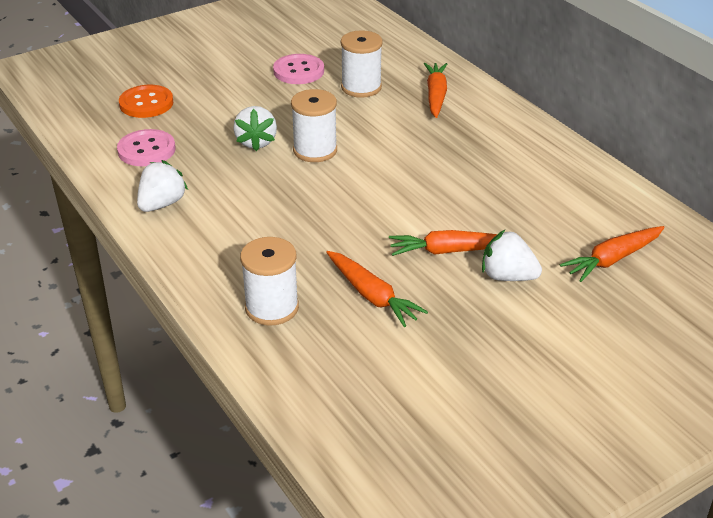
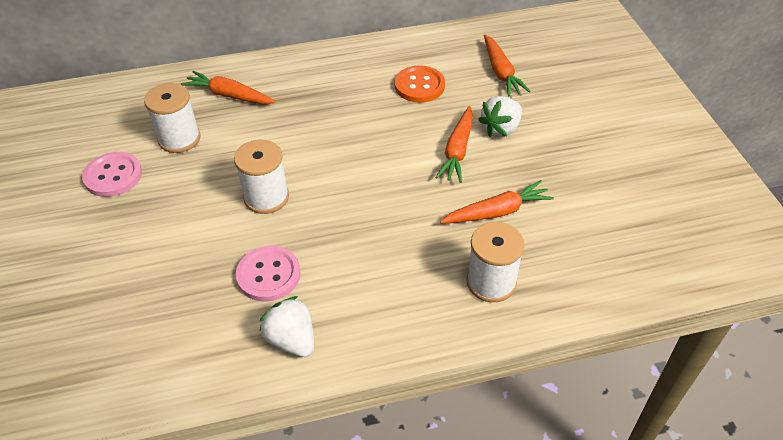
camera: 70 degrees left, 10 degrees up
(146, 103) = (78, 322): orange button -> orange button (419, 86)
(146, 150) = (179, 337): pink button -> pink button (268, 275)
(256, 142) = (224, 238): white strawberry -> none

